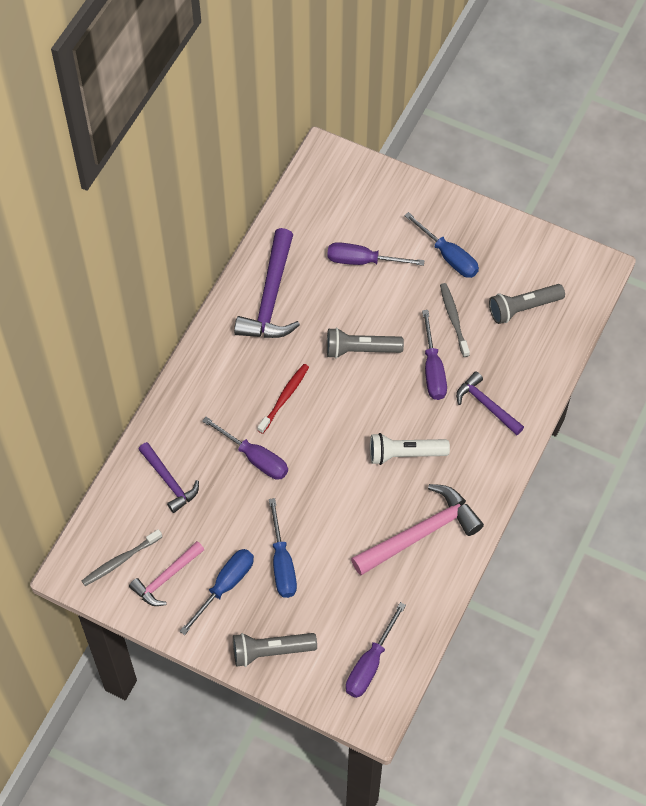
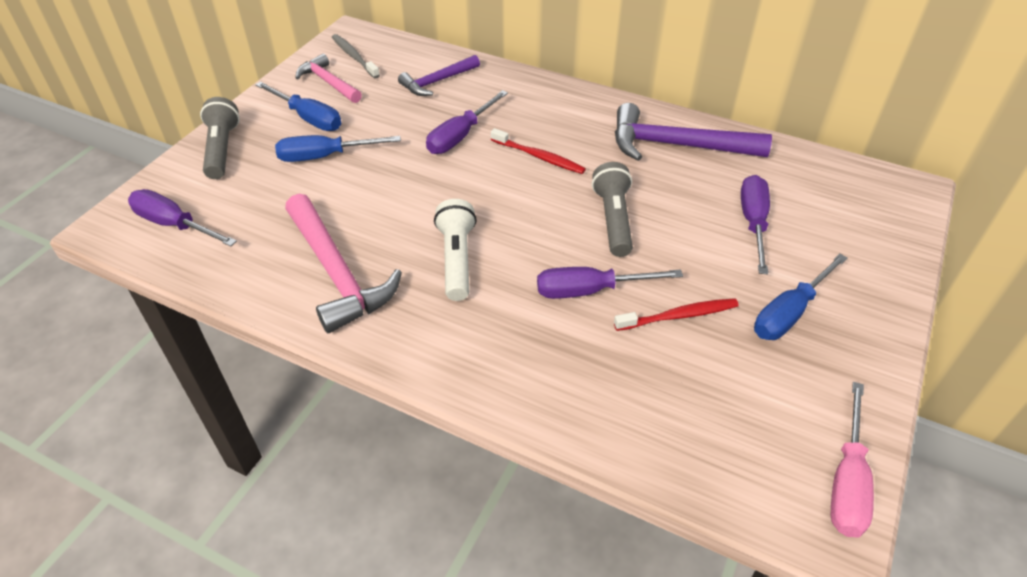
camera: 90 degrees right, 15 degrees down
(453, 319) = (679, 316): grey toothbrush -> red toothbrush
(486, 405) = (533, 350): purple hammer -> none
(523, 308) = (717, 405): grey flashlight -> none
(568, 254) = (847, 481): none -> pink screwdriver

